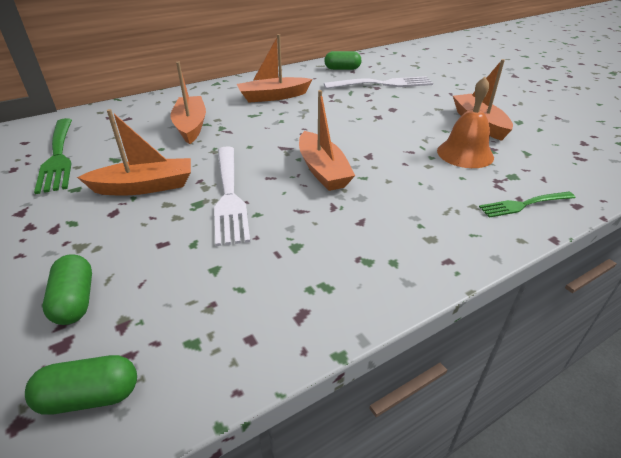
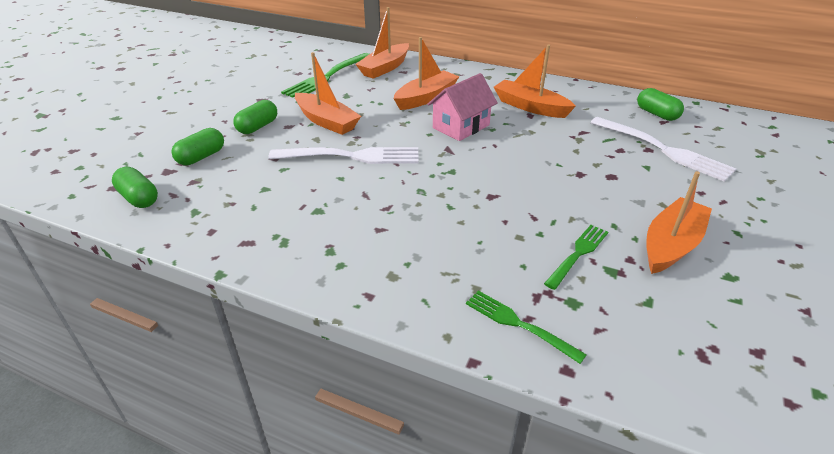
camera: 55 degrees right, 0 degrees up
(79, 234) = (258, 127): none -> green capsule
(229, 195) = (351, 156): white fork -> white fork turned 135 degrees counterclockwise
(259, 130) = (461, 126): none -> pink house
(322, 170) = (435, 181): orange boat -> orange boat (385, 68)
(465, 154) = (578, 254): orange bell -> green fork

